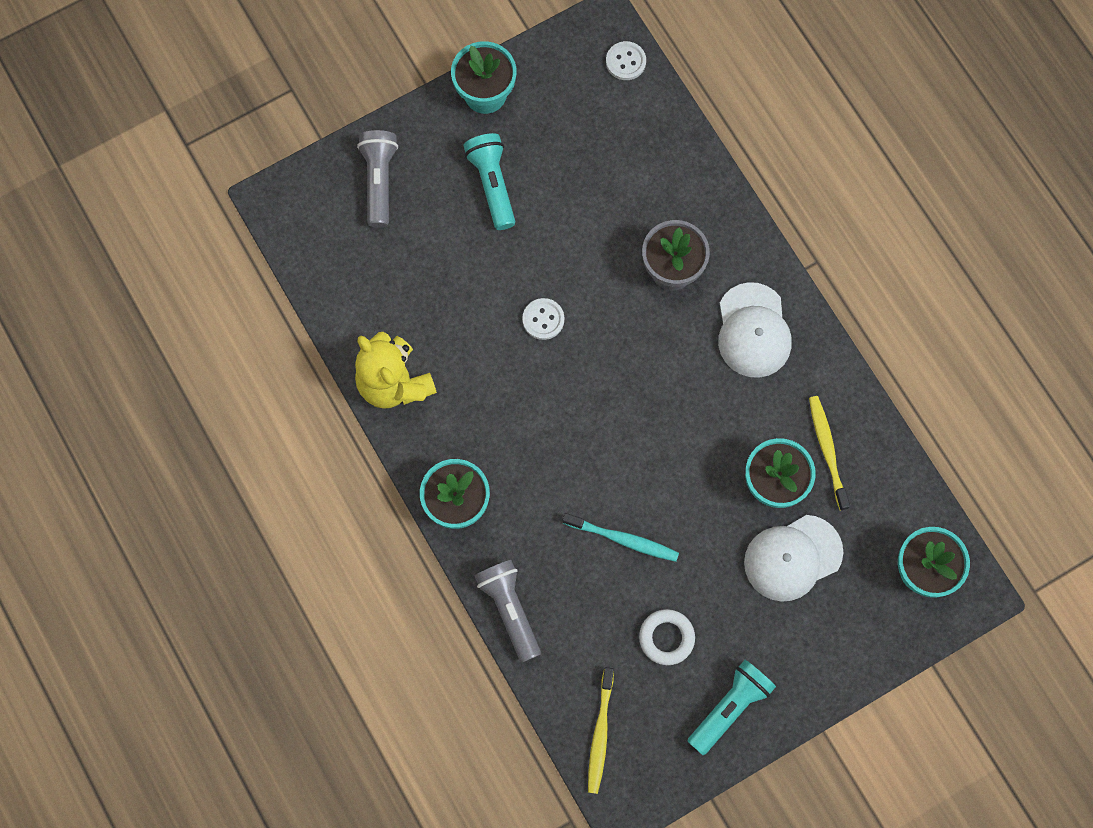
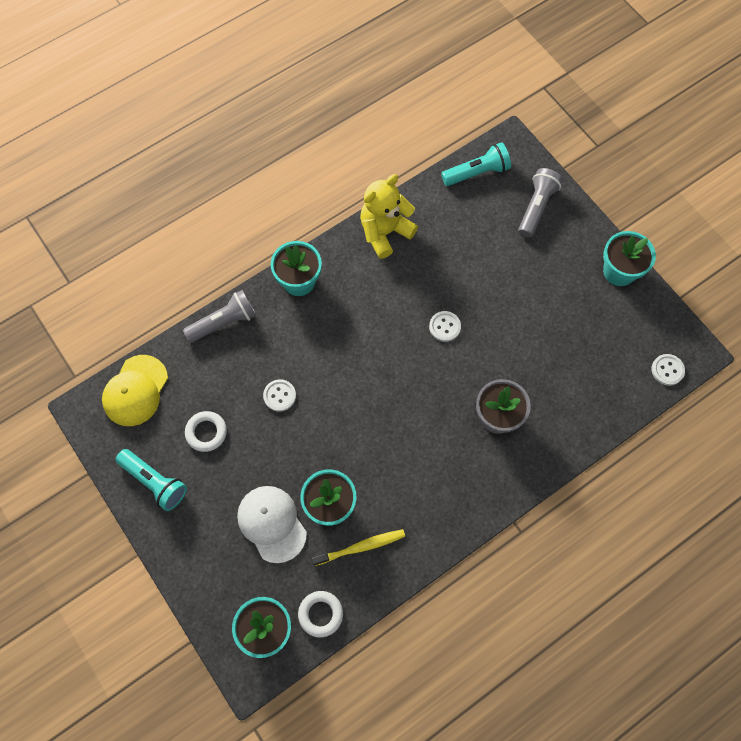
camera: 85 degrees right, 5 degrees down
(379, 181) = (536, 207): grey flashlight -> grey flashlight turned 60 degrees counterclockwise
(492, 185) = (546, 282): turquoise flashlight -> turquoise flashlight (477, 172)
(600, 733) = (135, 390): yellow toothbrush -> yellow cap
(622, 539) = (279, 396): turquoise toothbrush -> white button
(753, 330) = (455, 483): white cap -> none
(906, 505) = (320, 614): none -> white ring

